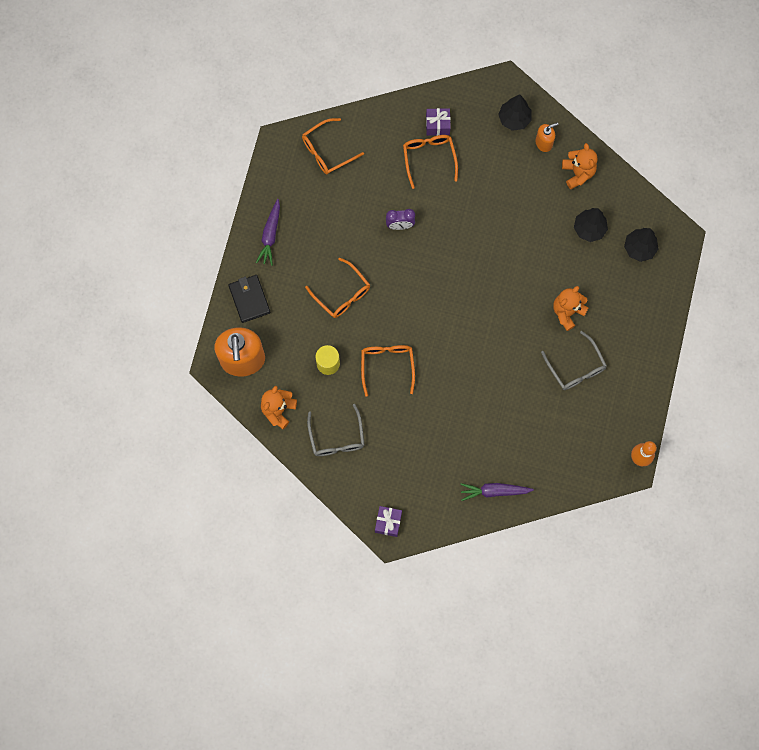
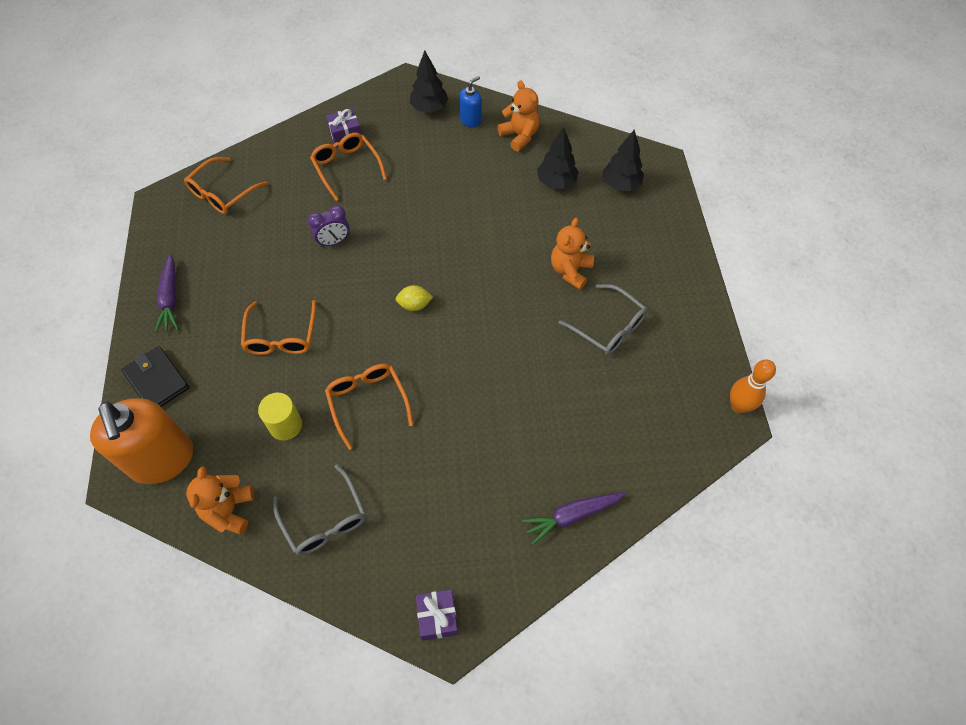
camera: 20 degrees left, 15 degrees down
(342, 293) = (281, 336): orange glasses -> orange glasses turned 60 degrees clockwise
(443, 301) = (414, 305): none -> yellow lemon
(544, 143) = (470, 120): orange soap dispenser -> blue soap dispenser

